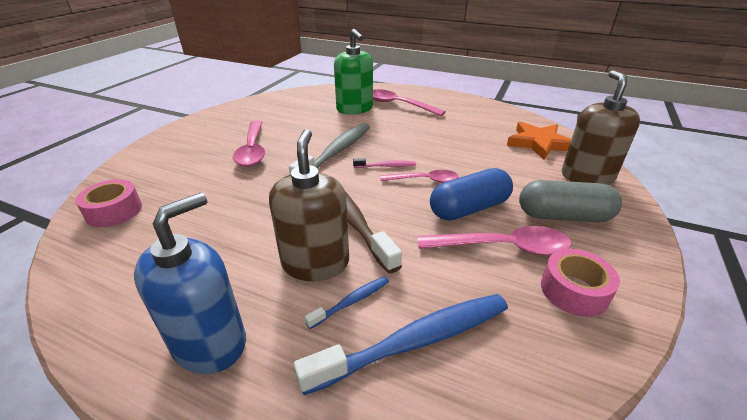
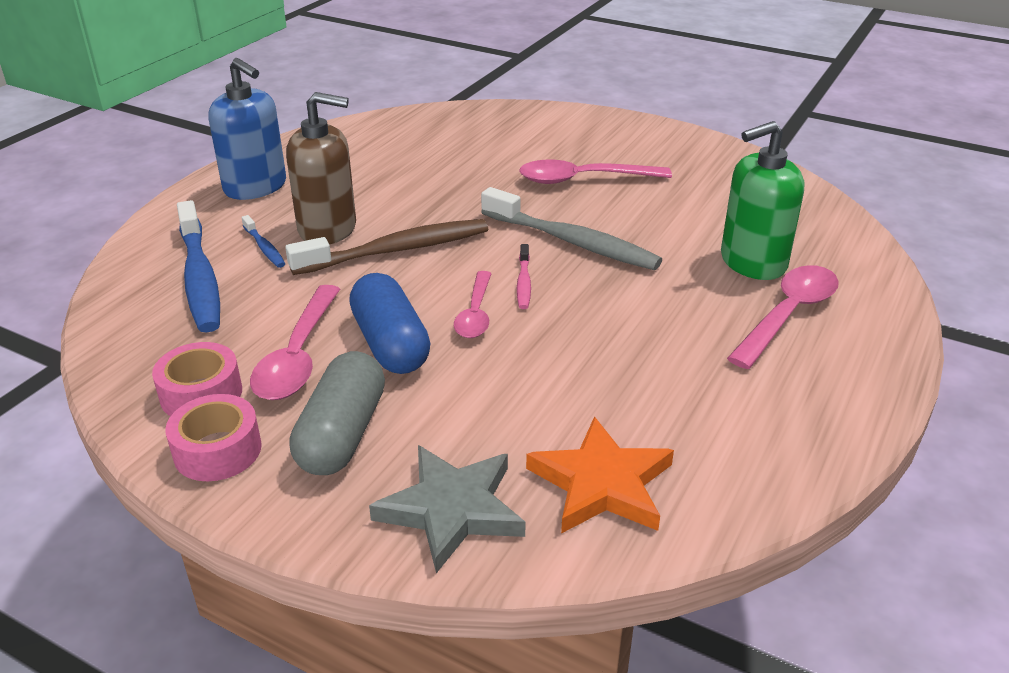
camera: 95 degrees right, 0 degrees up
(114, 211) = (453, 123): pink tape -> pink tape (217, 450)
(587, 176) = (452, 509): brown soap dispenser -> grey star

